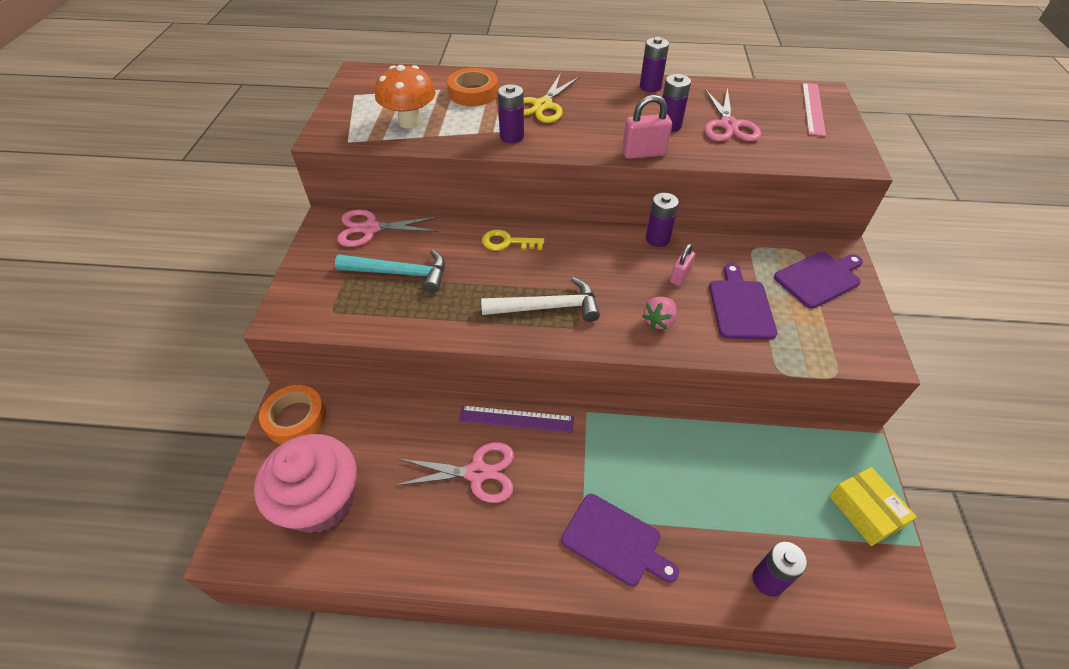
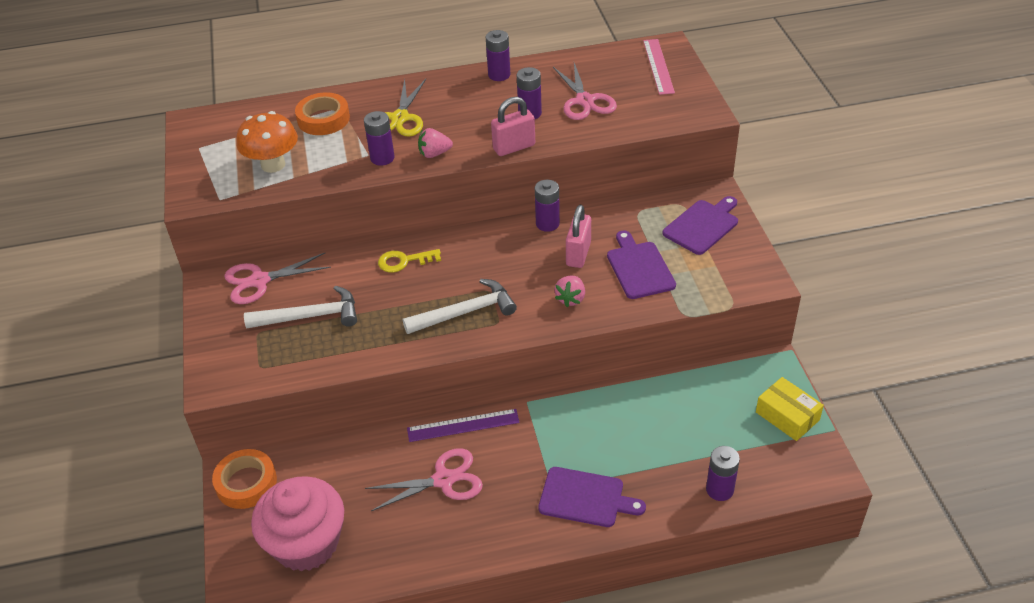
camera: 15 degrees left, 5 degrees down
(400, 273) = (310, 316): turquoise hammer -> white hammer
(563, 143) = (434, 154): none -> pink strawberry
(680, 276) = (578, 254): pink padlock -> pink padlock, size x1.52

